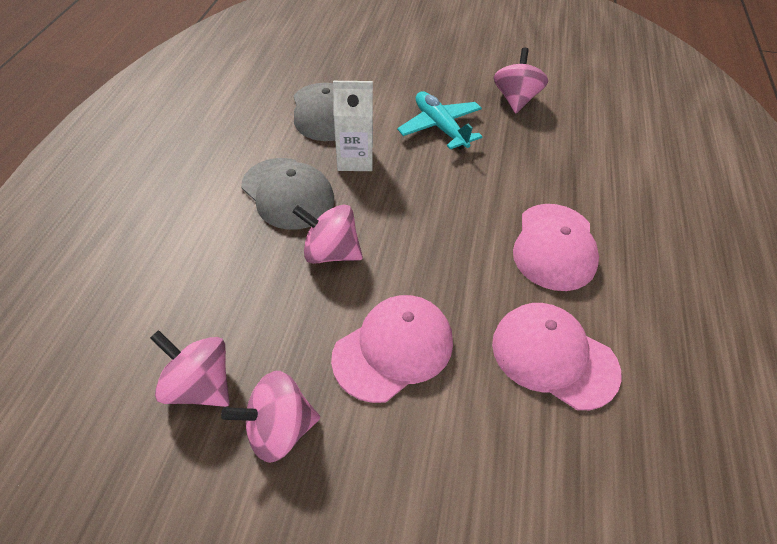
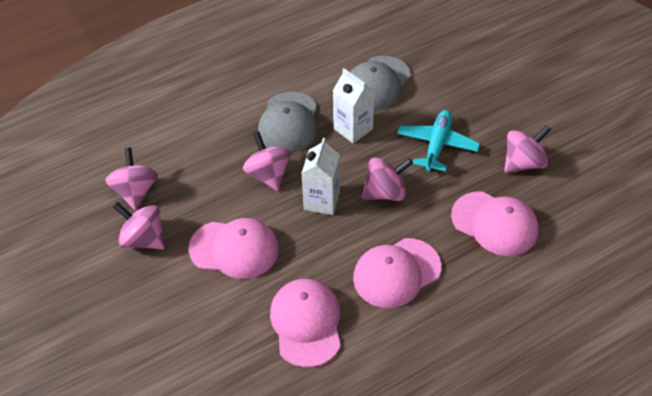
camera: 50 degrees right, 0 degrees up
(412, 237) = (322, 201): none -> white carton
(454, 190) = (385, 192): none -> pink spinning top
(561, 154) = (494, 223): none -> pink cap

